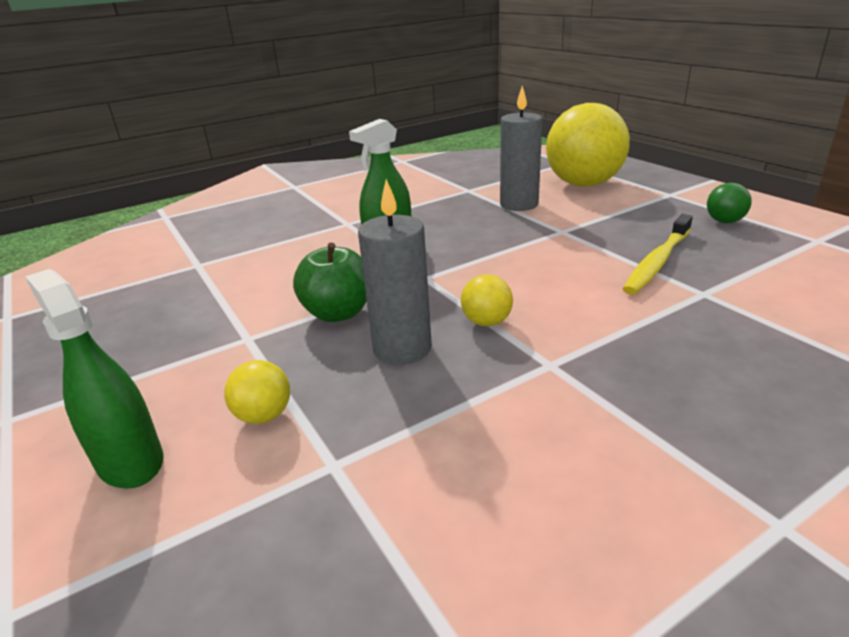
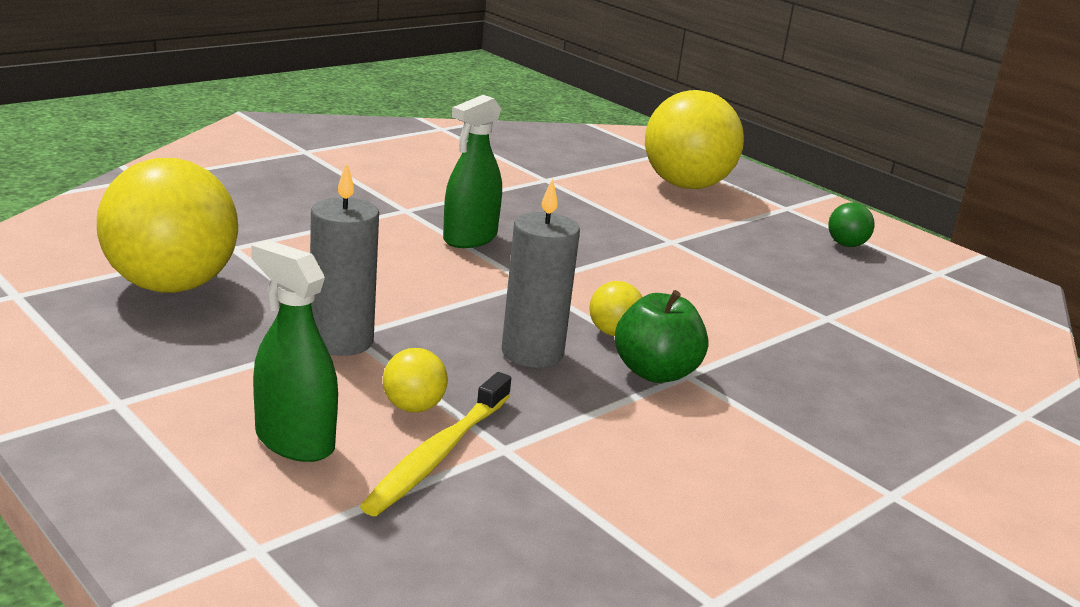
camera: 15 degrees left, 5 degrees down
(128, 301) = (171, 285): none -> yellow ball
(338, 313) = (444, 314): green apple -> green apple (655, 372)
(519, 204) = (614, 204): grey candle -> grey candle (341, 341)
(657, 262) = (779, 283): yellow toothbrush -> yellow toothbrush (438, 454)

